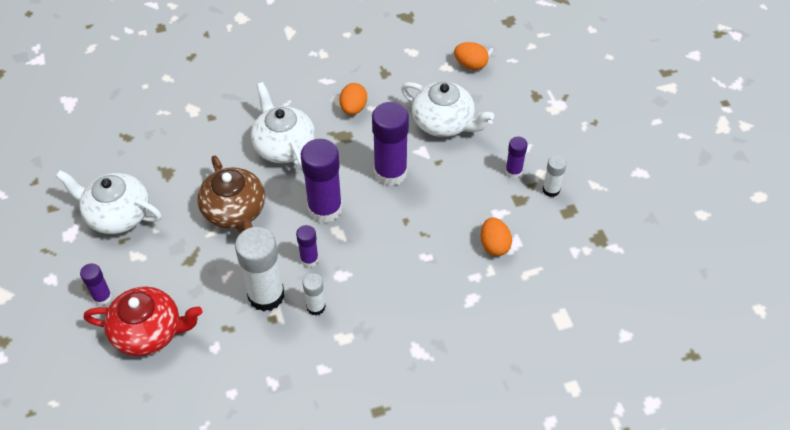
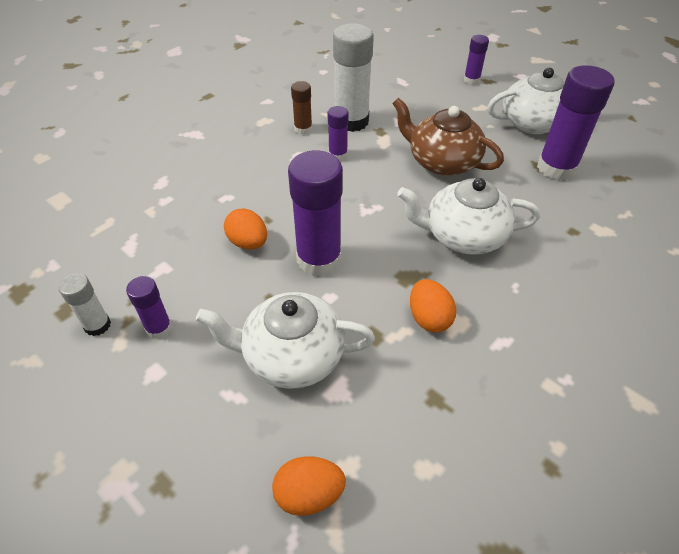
camera: 150 degrees right, 5 degrees down
(149, 332) = (415, 76): red teapot -> none
(284, 146) = (463, 236): white teapot -> white teapot turned 150 degrees clockwise
(316, 307) = (303, 129): white glue stick -> brown glue stick
(325, 209) = (360, 196): purple glue stick -> purple glue stick (556, 168)
(494, 245) = (154, 234): orange egg -> orange egg (248, 243)

